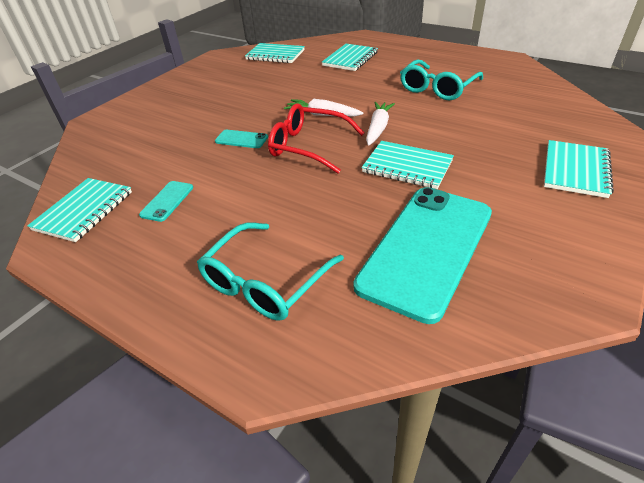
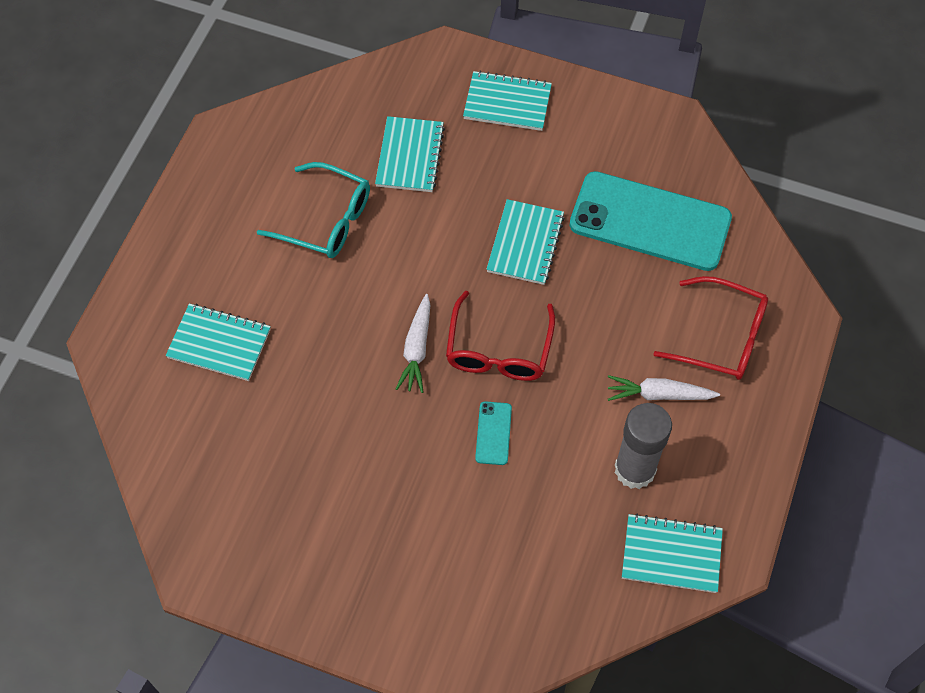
camera: 105 degrees left, 20 degrees up
(167, 201) = (634, 469): turquoise phone -> grey glue stick
(265, 282) = (722, 337): turquoise glasses -> red glasses
(275, 55) = (198, 469): turquoise notebook -> turquoise notebook (410, 156)
(378, 128) = (446, 280): white carrot -> white carrot (659, 394)

